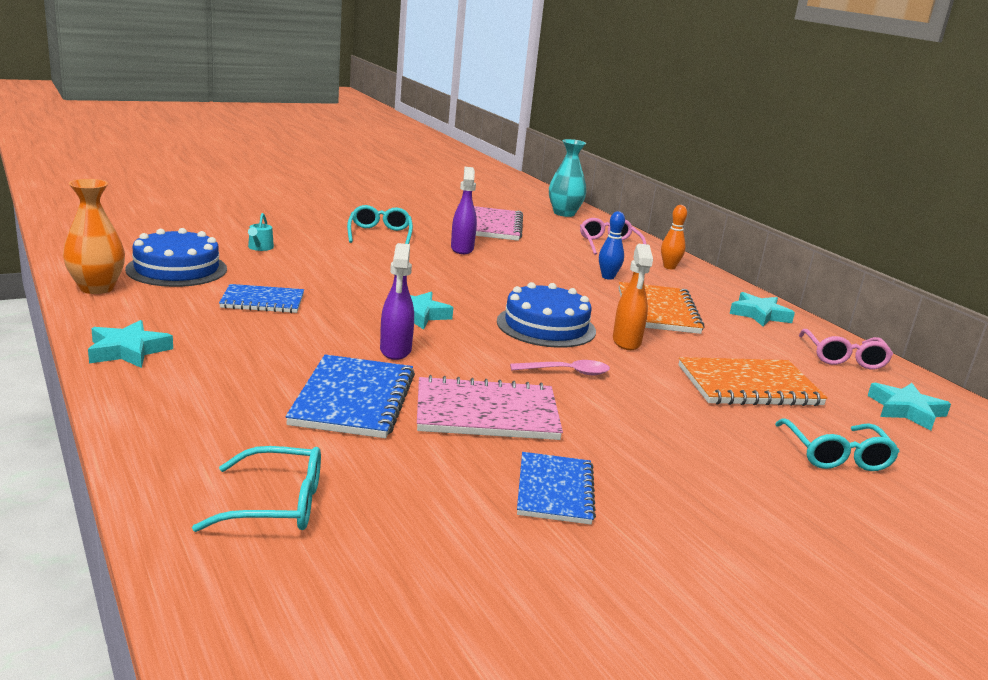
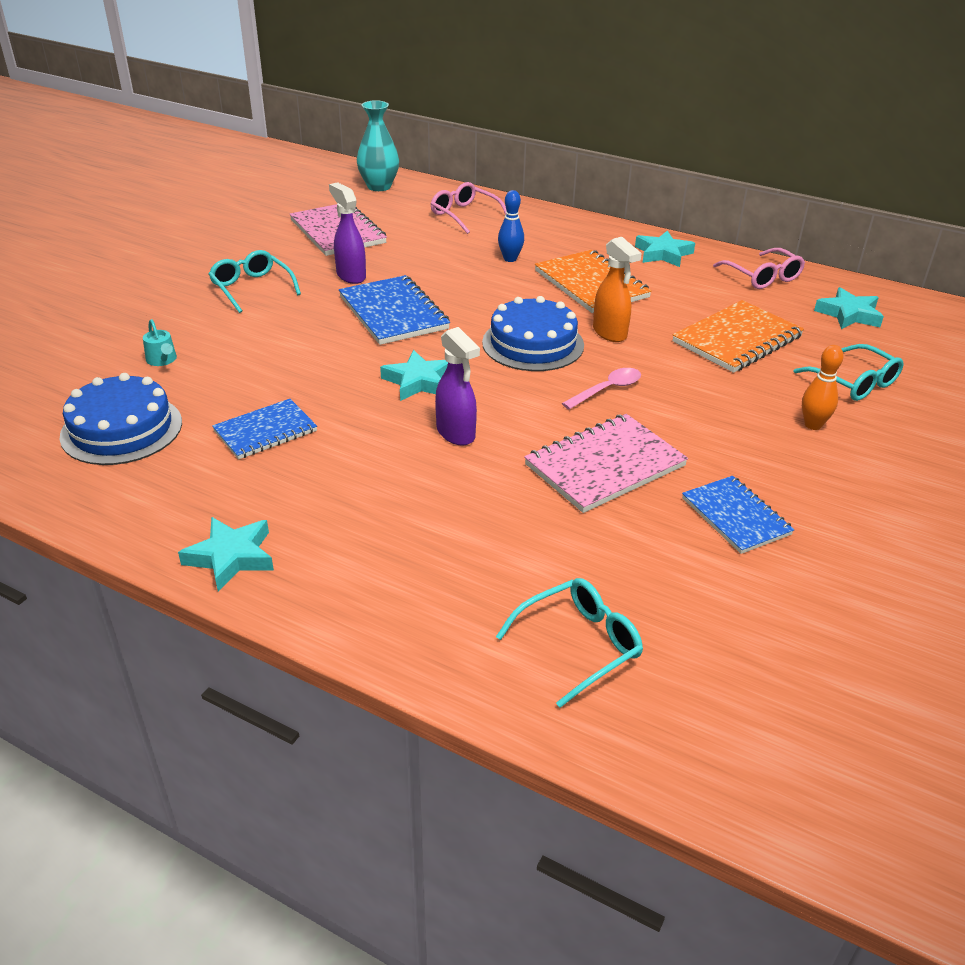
camera: 30 degrees left, 15 degrees up
(97, 288) = (78, 495): orange vase -> none
(353, 399) = (494, 506): blue notebook -> blue notebook (393, 313)
(669, 267) = (541, 224): orange bowling pin -> orange bowling pin (813, 425)

